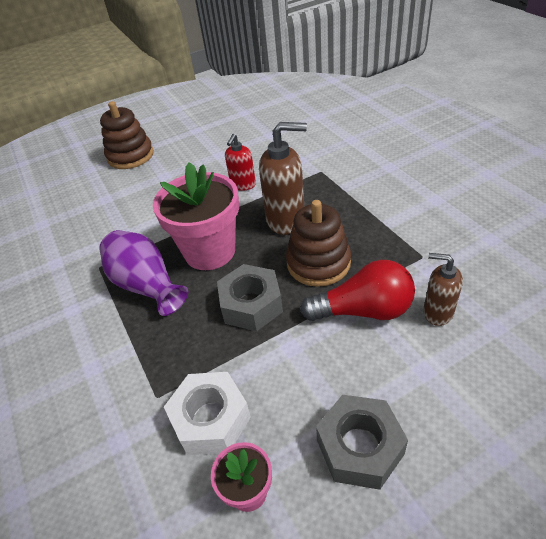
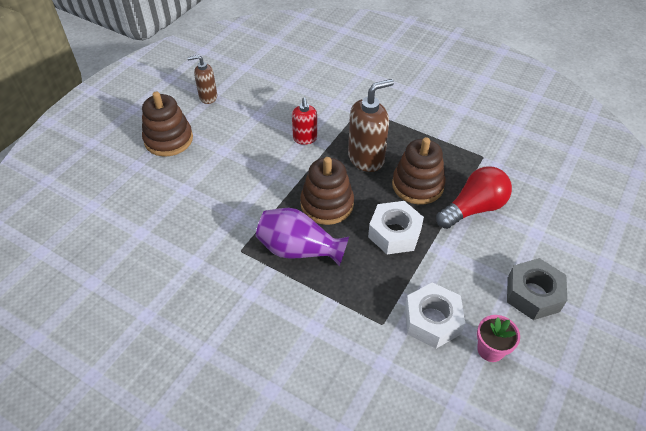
camera: 35 degrees left, 5 degrees up
(210, 251) = (327, 204): pink flower pot -> brown stacking toy
(251, 305) = (394, 233): grey nut -> white nut
(437, 312) = (518, 193): brown soap dispenser -> brown soap dispenser (208, 97)

